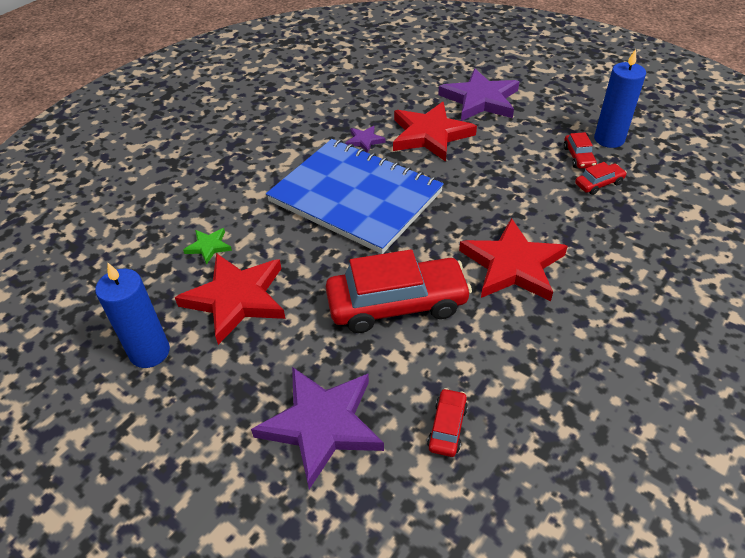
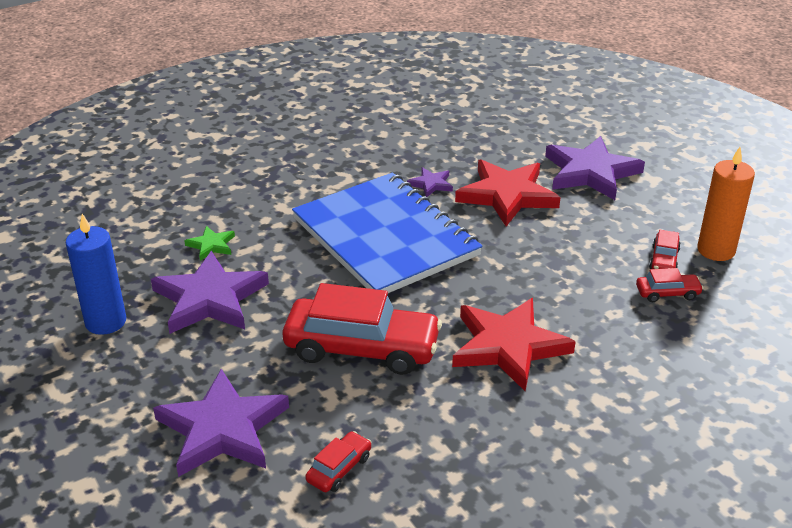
camera: 20 degrees right, 10 degrees down
(236, 299) = (210, 299): red star -> purple star
(609, 139) = (716, 250): blue candle -> orange candle

